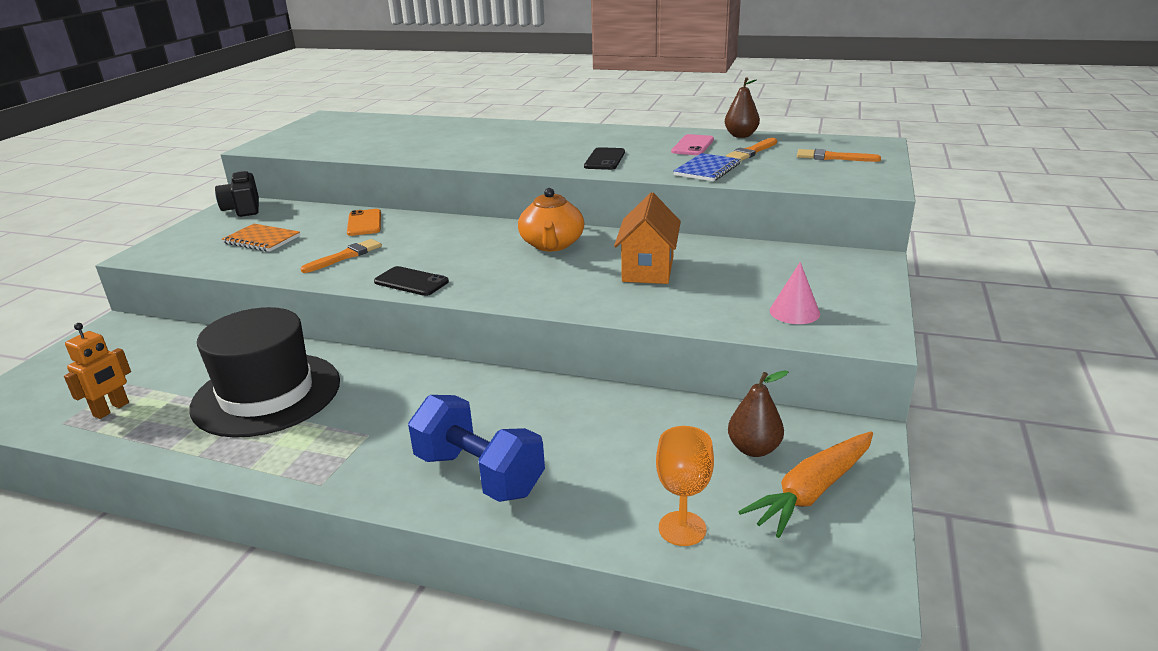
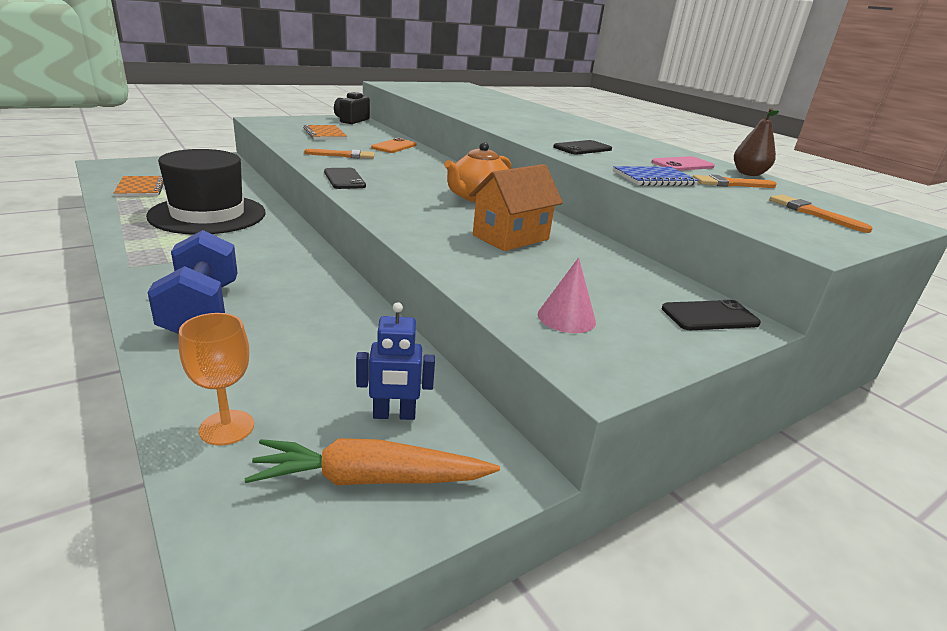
camera: 35 degrees right, 0 degrees up
(111, 409) = (141, 188): orange robot -> orange notebook
(754, 449) = (394, 415): brown pear -> blue robot
(852, 266) = (709, 316): none -> black phone

